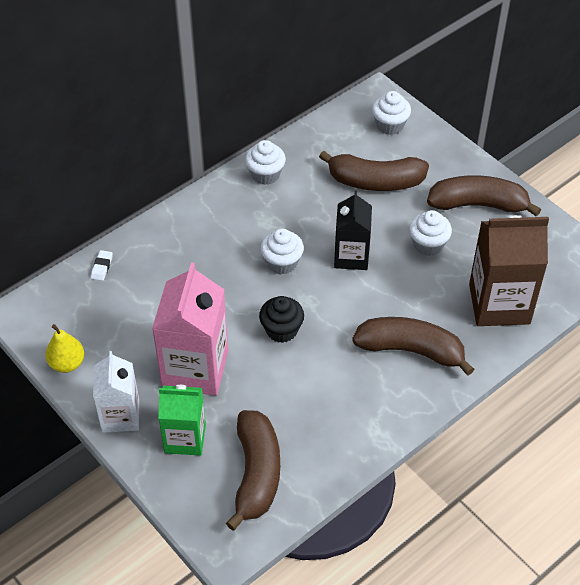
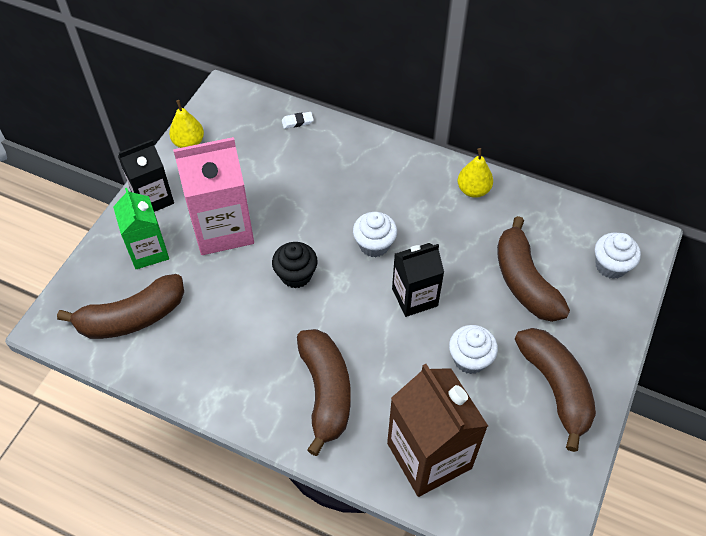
camera: 65 degrees right, 5 degrees up
(120, 416) = (153, 198): white carton -> black carton
(265, 174) = (473, 190): white cupcake -> yellow pear

